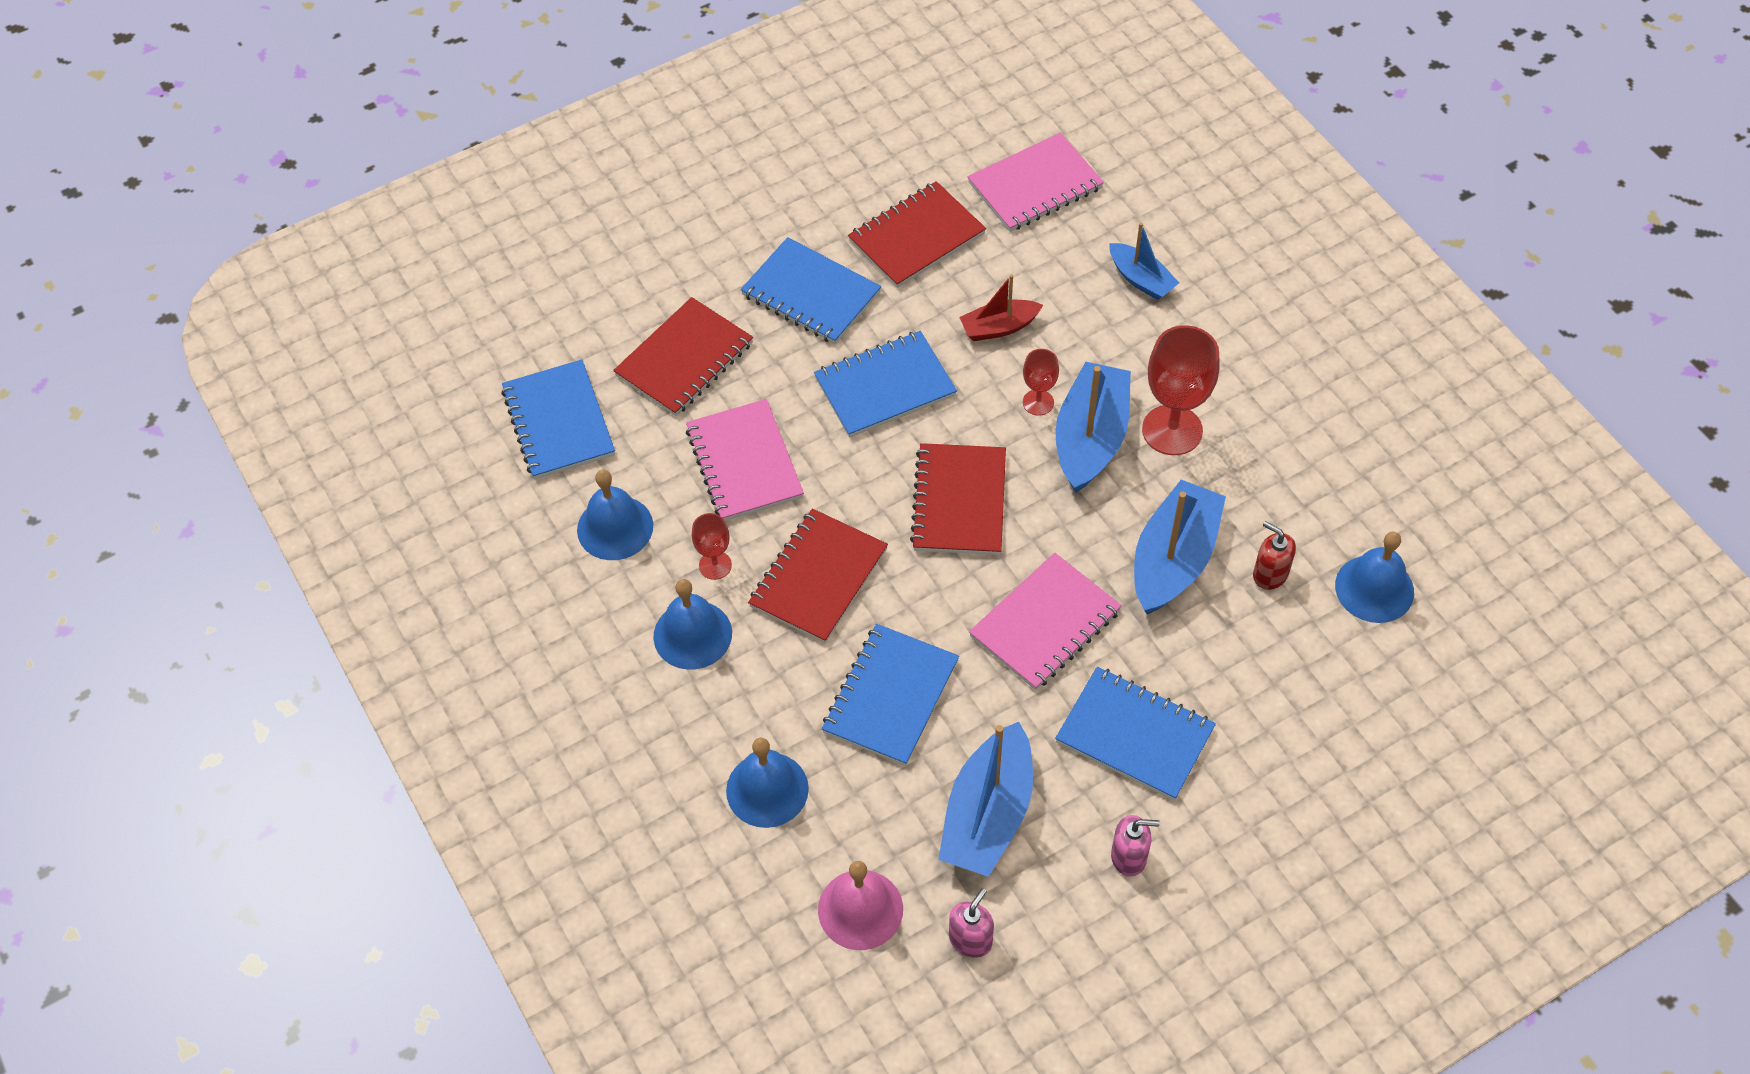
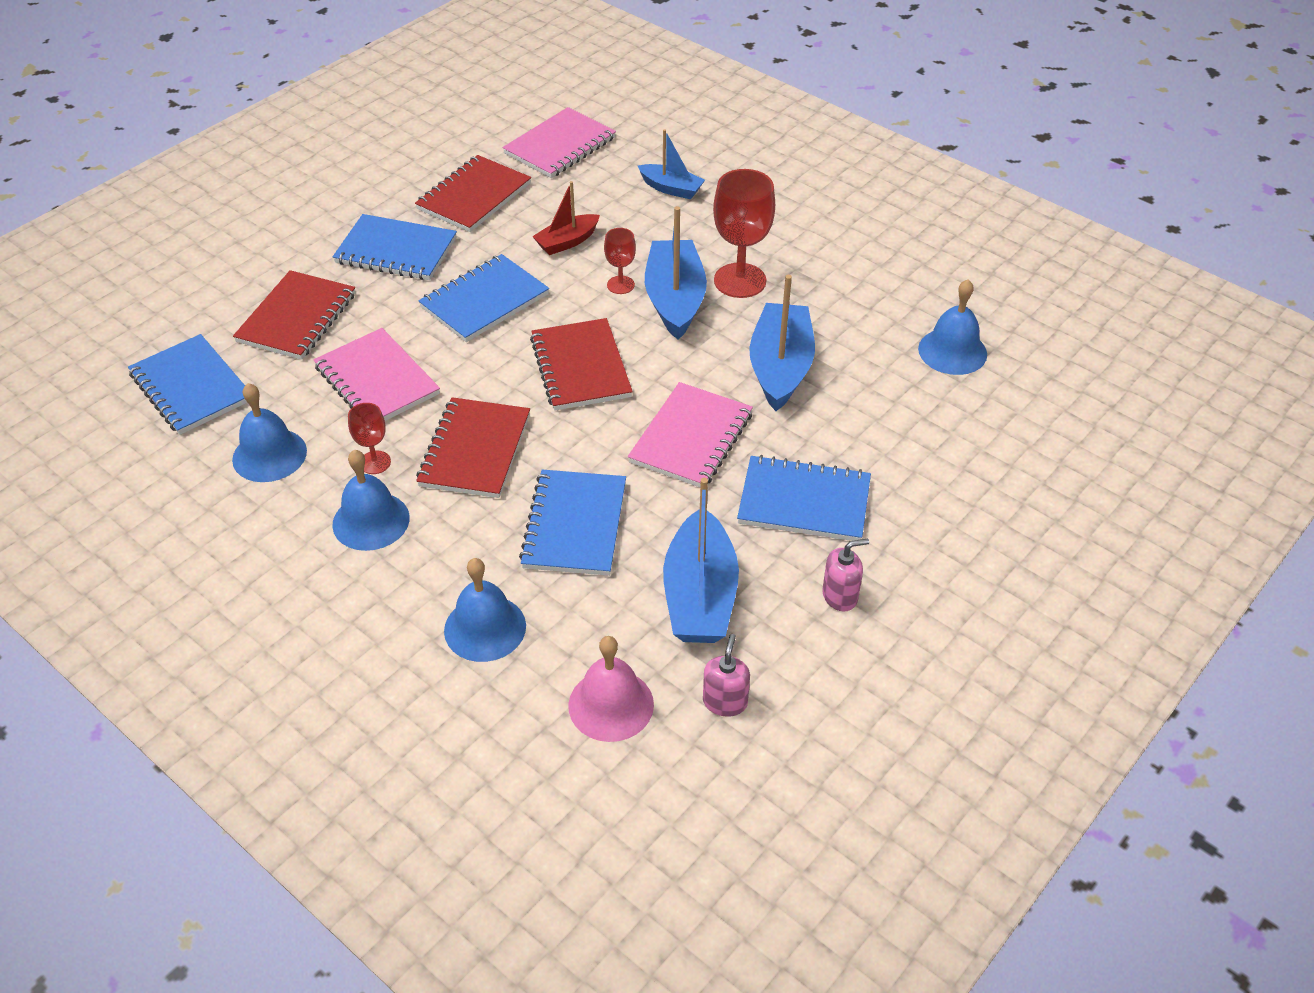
camera: 20 degrees left, 10 degrees down
(1270, 574) = (864, 360): red soap dispenser -> none

